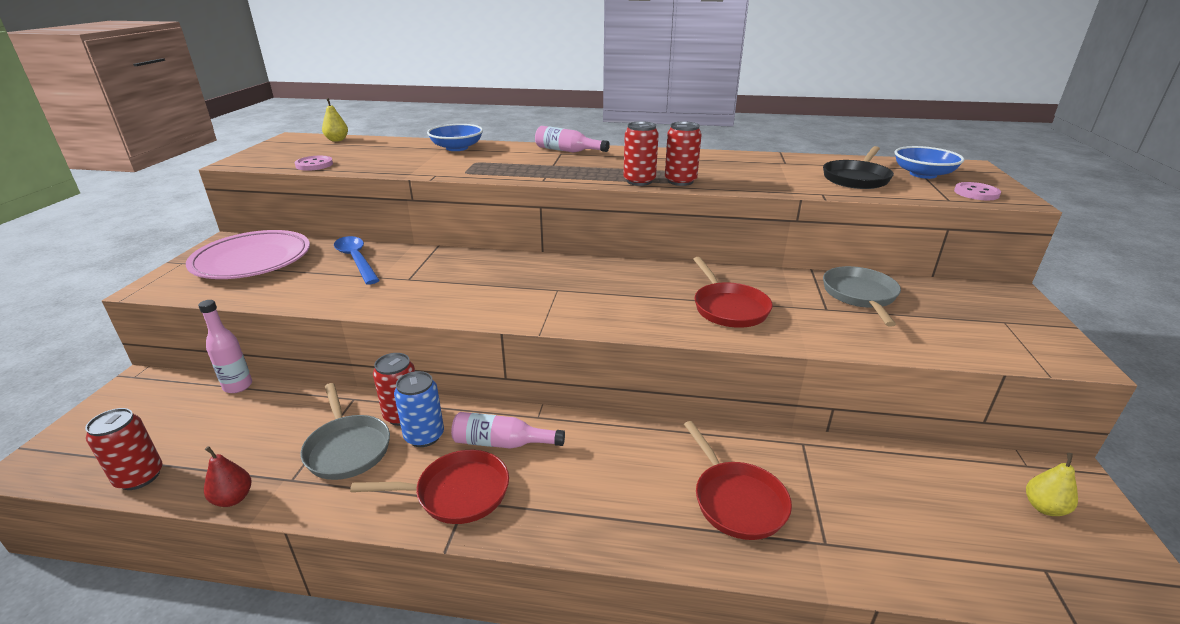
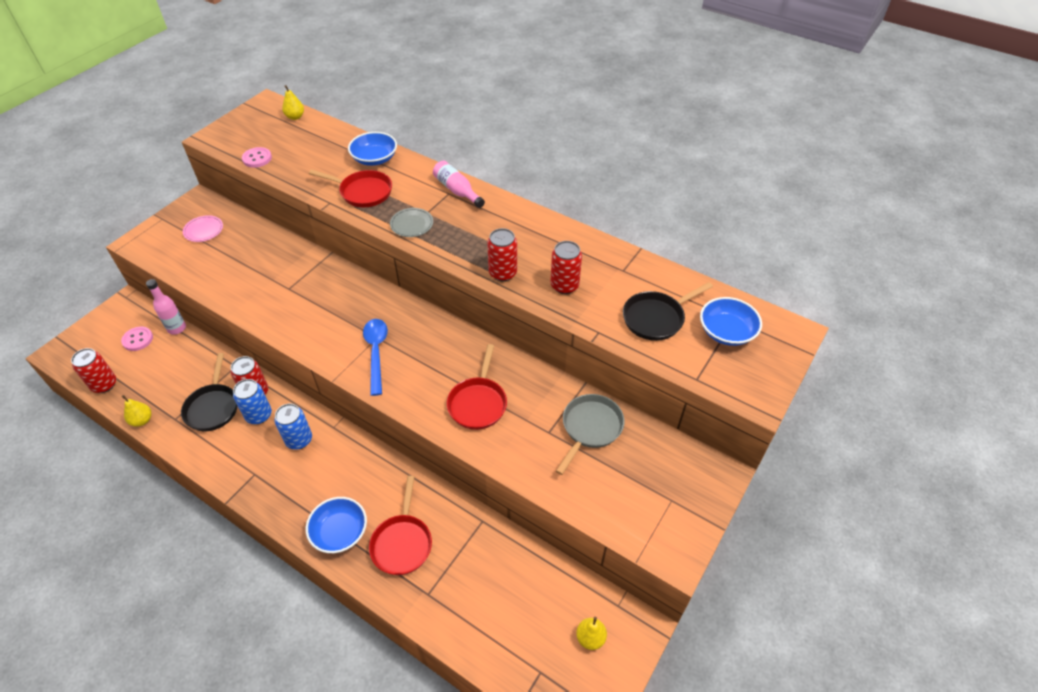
camera: 25 degrees right, 20 degrees up
(233, 498) = (142, 420): red pear -> yellow pear
(252, 260) = (204, 230): pink plate -> pink plate, size x0.47
(347, 448) = (213, 407): grey pan -> black pan
(356, 260) = (267, 253): blue spoon -> blue spoon (376, 353)
(457, 493) = (253, 466): red pan -> red pan (363, 192)
(502, 443) = (299, 440): pink bottle -> blue can
(546, 172) = (412, 224): none -> grey plate
(639, 181) = (470, 262): red can -> red can (564, 285)
(645, 520) = (339, 532): none -> blue bowl
(976, 193) = (735, 378): pink button -> pink button (138, 339)

